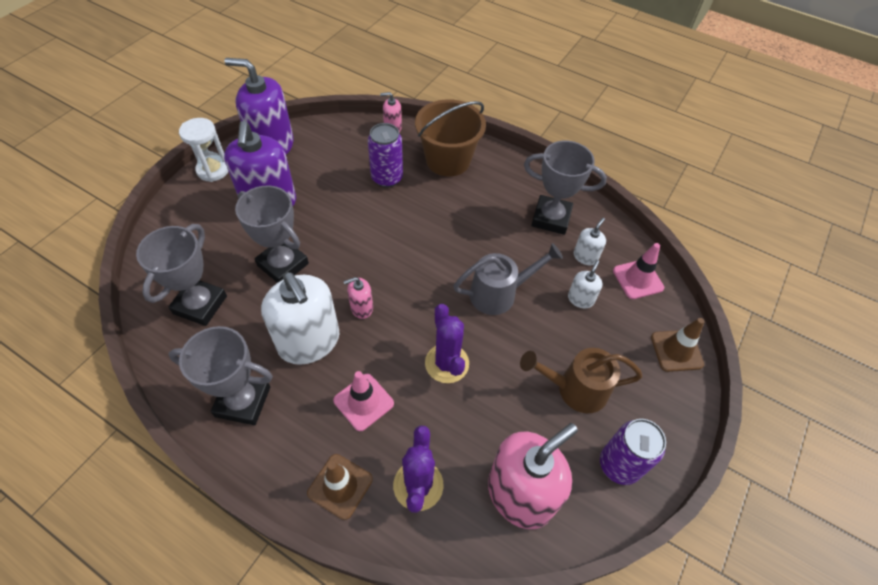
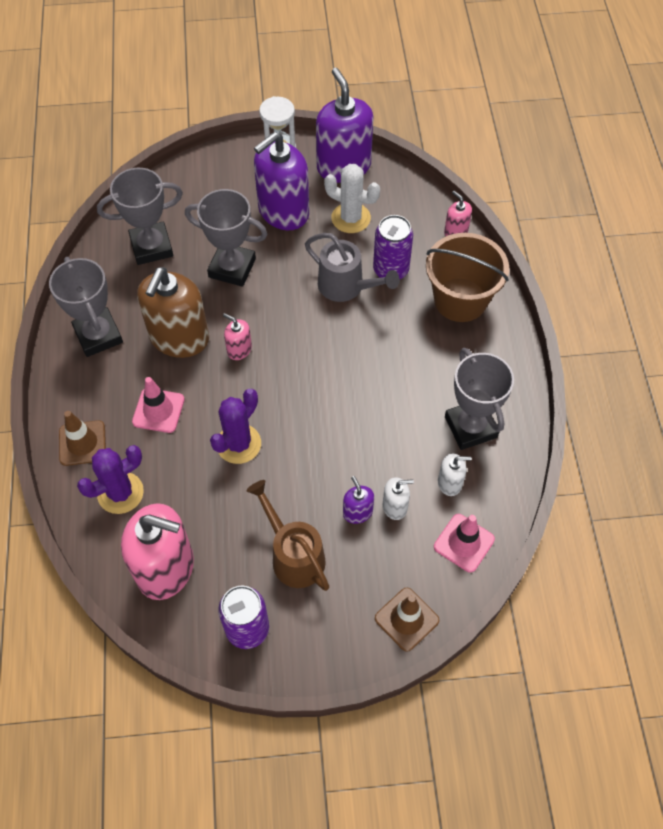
camera: 55 degrees right, 5 degrees up
(283, 265) = (232, 268): grey trophy -> grey trophy turned 75 degrees counterclockwise
(309, 341) = (179, 338): white soap dispenser -> brown soap dispenser
(320, 170) = (351, 218): none -> white cactus
(500, 293) = (343, 439): grey watering can -> grey watering can (347, 287)
(568, 324) = (357, 512): none -> purple soap dispenser

